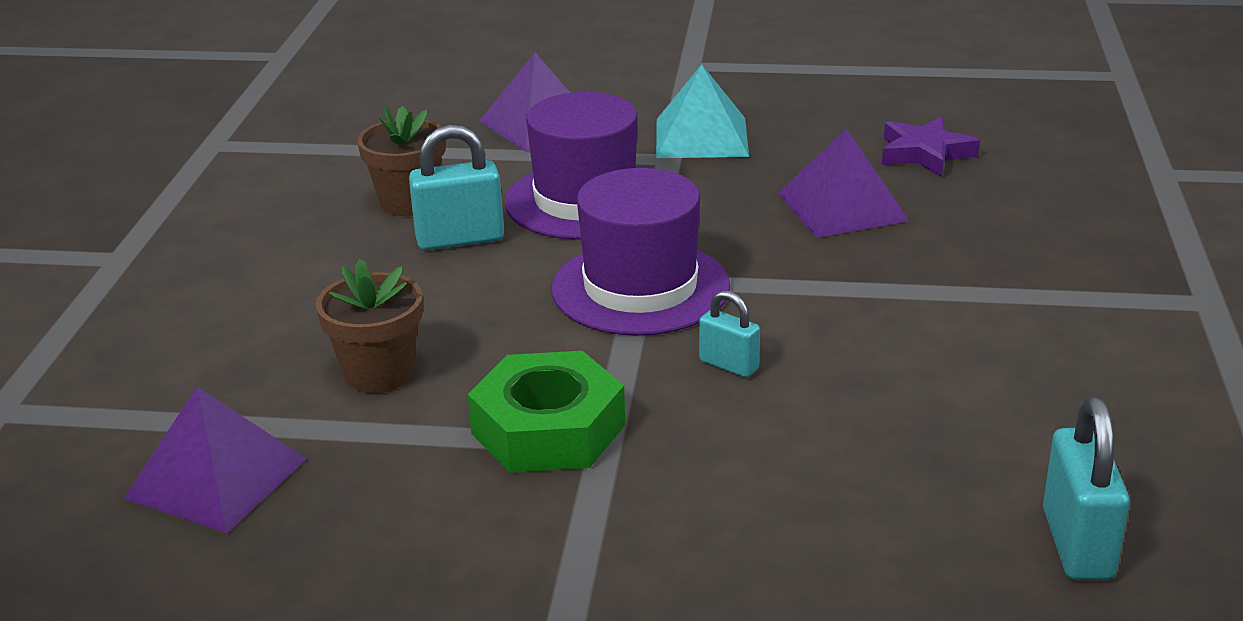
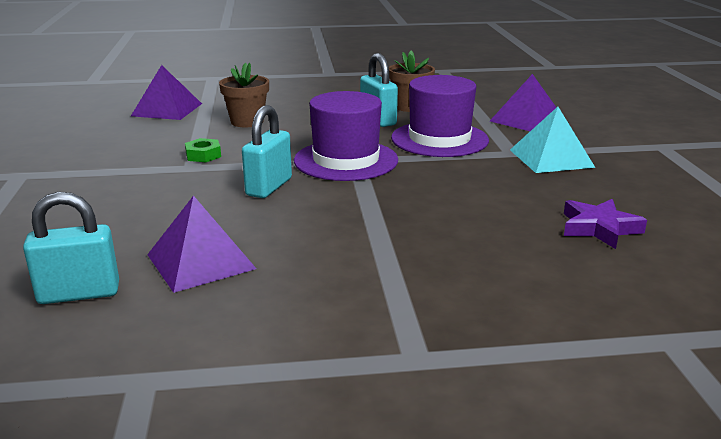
camera: 75 degrees right, 5 degrees down
(548, 429) = (203, 155): green nut -> green nut, size x0.49
(729, 365) = (269, 187): turquoise padlock -> turquoise padlock, size x1.67
(842, 207) = (484, 204): purple pyramid -> purple pyramid (201, 261)

